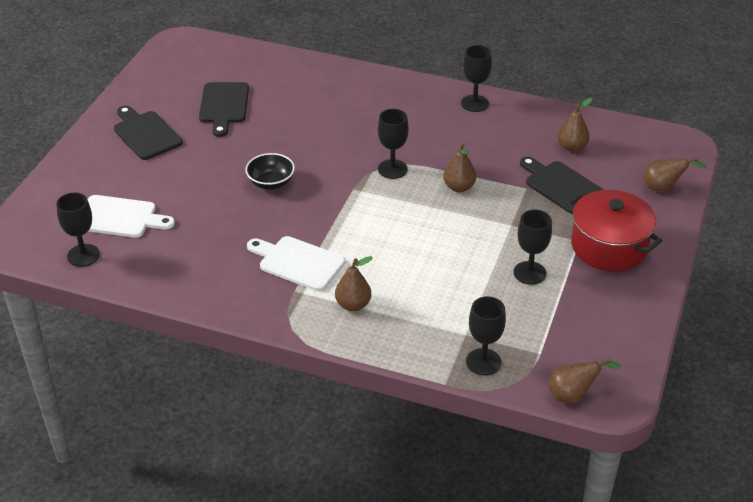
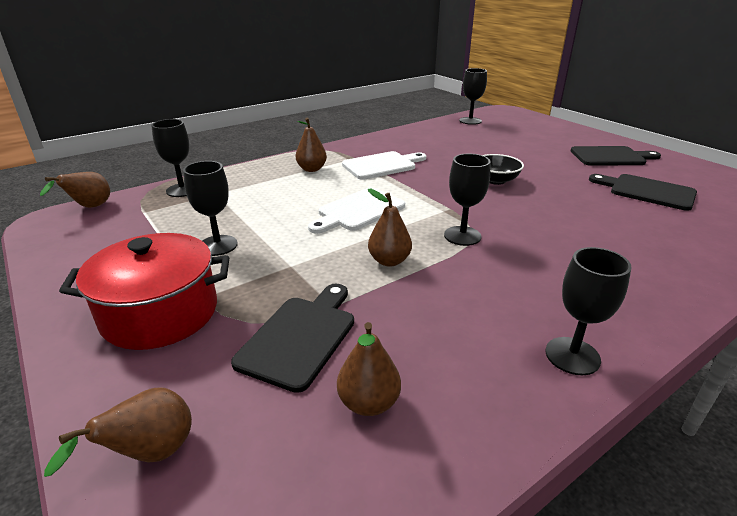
camera: 125 degrees right, 10 degrees down
(120, 217) = (500, 133): white cutting board -> white cutting board (358, 211)
(561, 186) = (300, 337): black cutting board -> black cutting board turned 60 degrees counterclockwise

